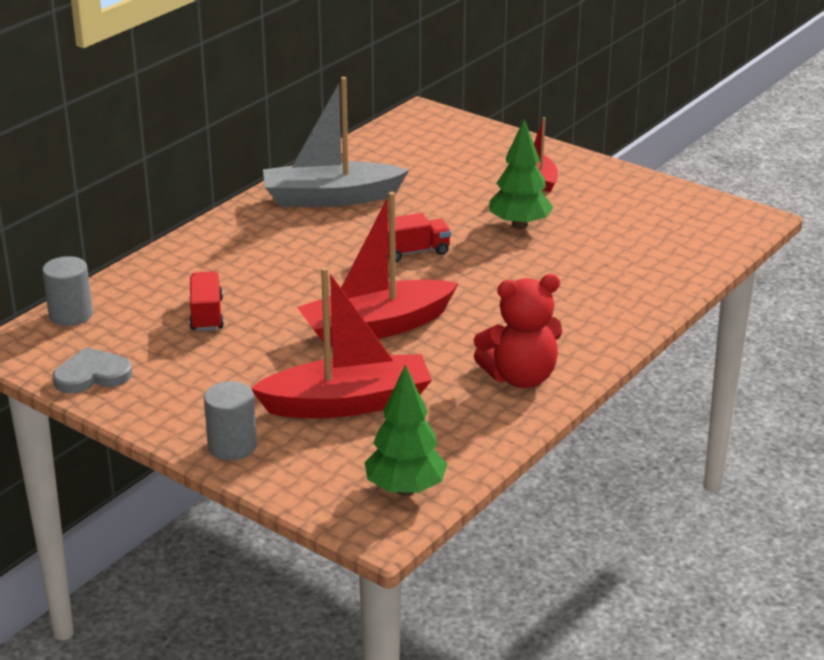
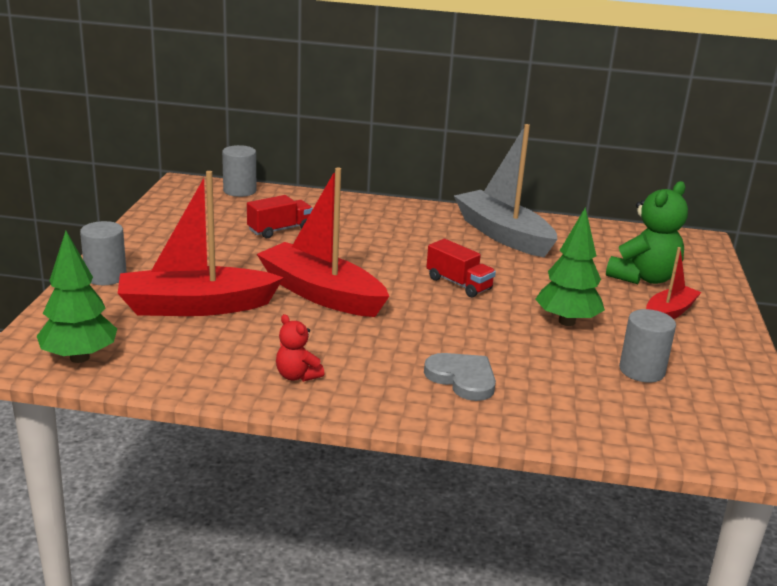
camera: 60 degrees right, 5 degrees down
(92, 375) = (169, 213): grey heart -> grey heart (462, 378)
(348, 403) = (195, 306): red boat -> red boat turned 120 degrees clockwise
(471, 164) = (643, 278): none -> green teddy bear
(520, 377) = (297, 376): red teddy bear -> red teddy bear, size x0.53
(616, 222) = (642, 370): none -> grey cylinder

